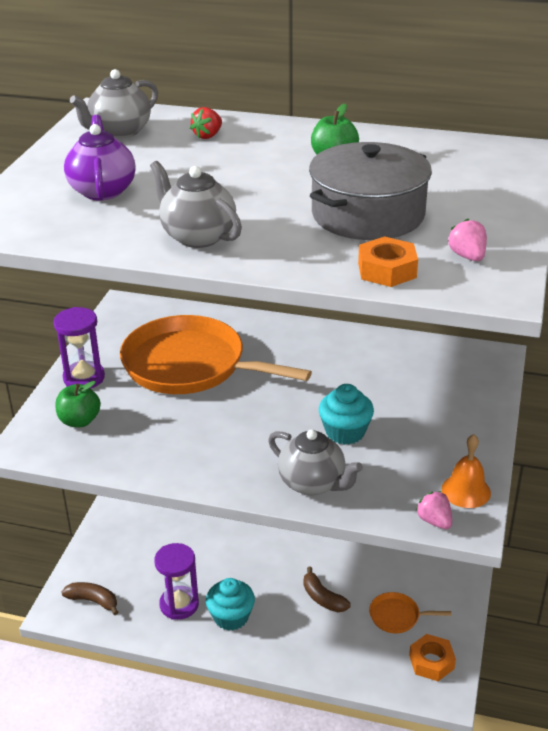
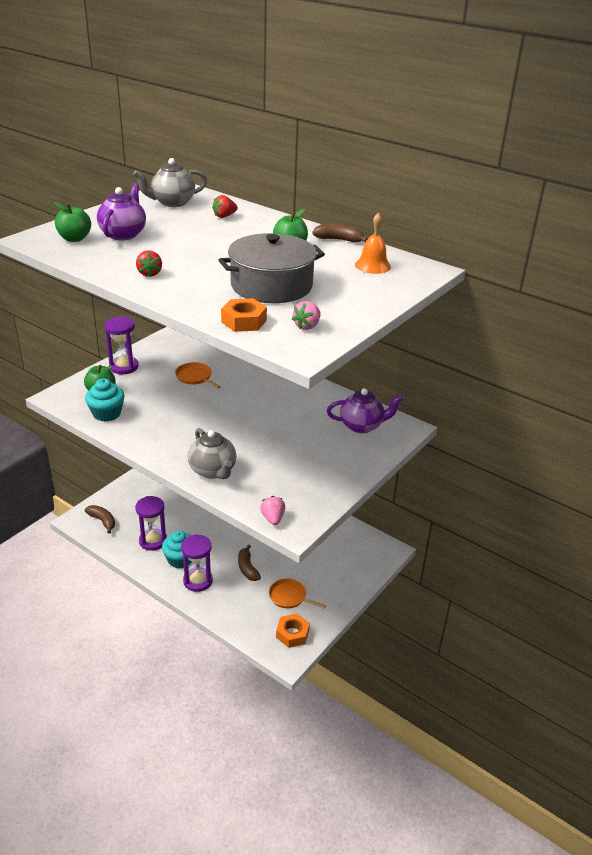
camera: 20 degrees right, 0 degrees up
(41, 212) = (74, 239): none -> green apple
(190, 365) = (195, 377): orange pan -> orange pan, size x0.42
(197, 236) = (149, 273): grey teapot -> red strawberry
(272, 637) = (198, 581): none -> purple hourglass
(345, 432) = (260, 446): turquoise cupcake -> turquoise cupcake (107, 413)
(381, 136) = (339, 240): none -> brown banana
(443, 369) = (362, 426): none -> purple teapot
(466, 491) = (310, 506): orange bell -> orange bell (372, 265)
(467, 256) = (307, 326): pink strawberry -> pink strawberry turned 150 degrees counterclockwise

